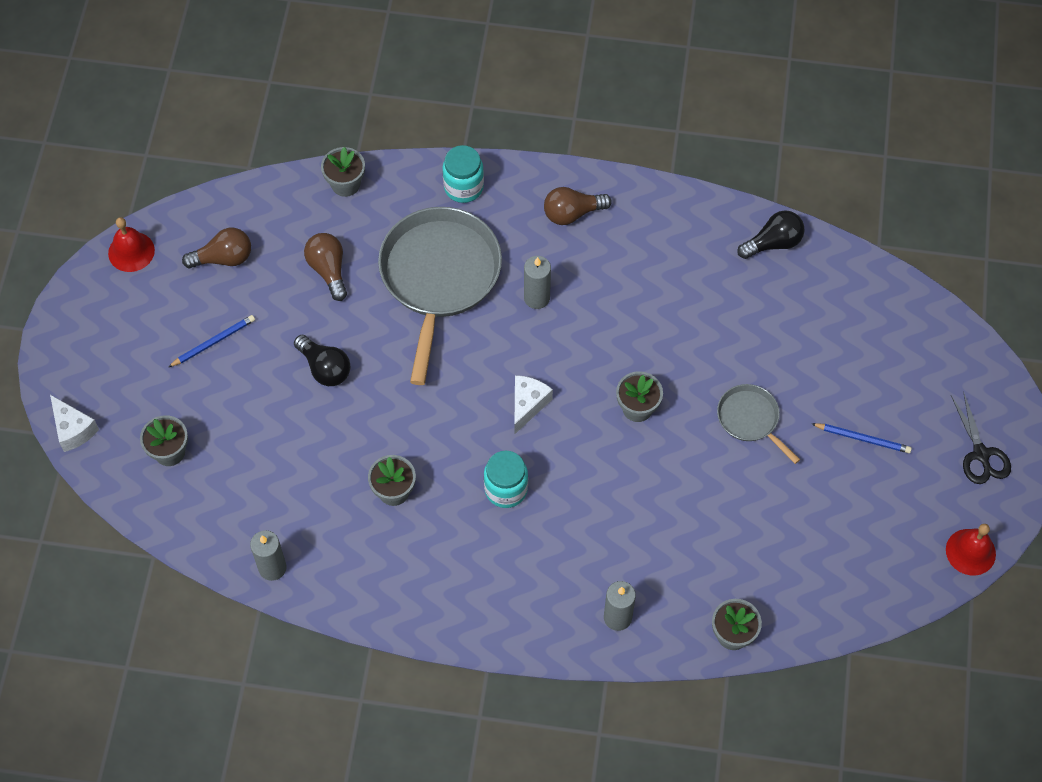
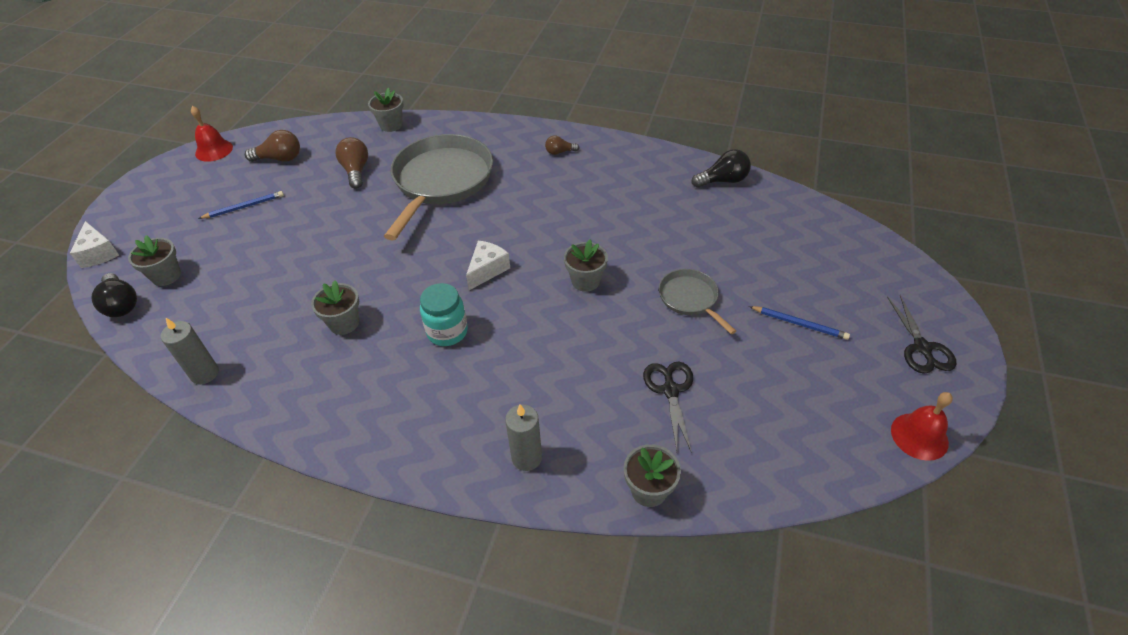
camera: 10 degrees right, 15 degrees down
(325, 368) = (324, 230): black light bulb -> black light bulb (121, 304)
(463, 187) = (479, 132): turquoise jar -> none
(537, 298) = (516, 200): grey candle -> none
(572, 213) = (559, 152): brown light bulb -> brown light bulb, size x0.61
(741, 531) = (670, 390): none -> black scissors

